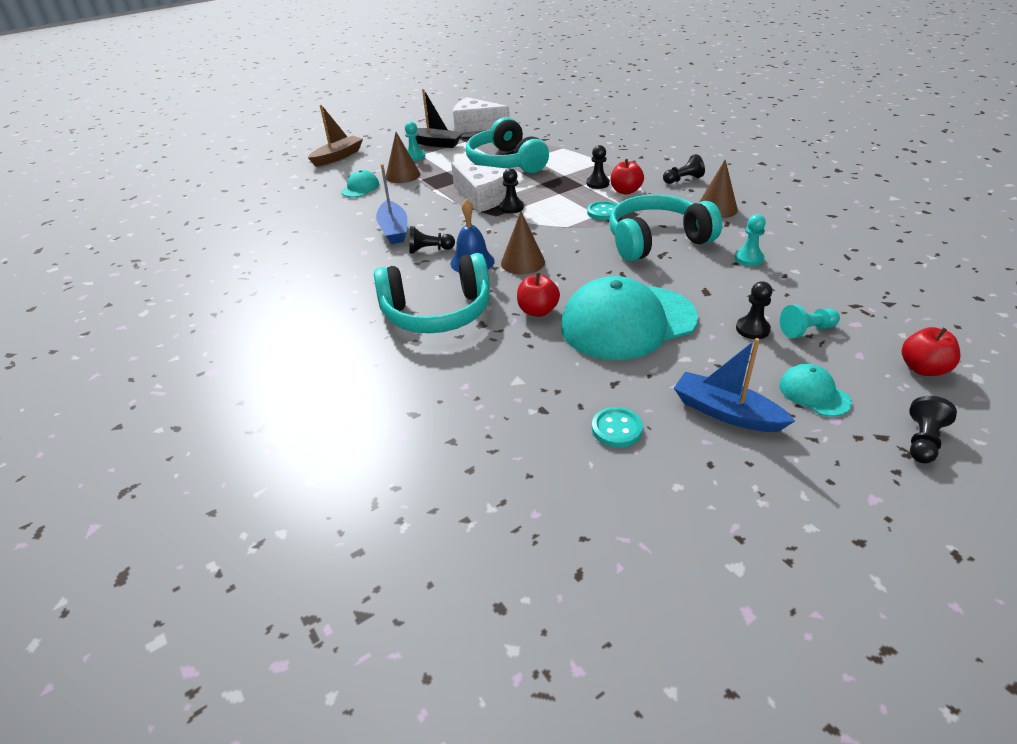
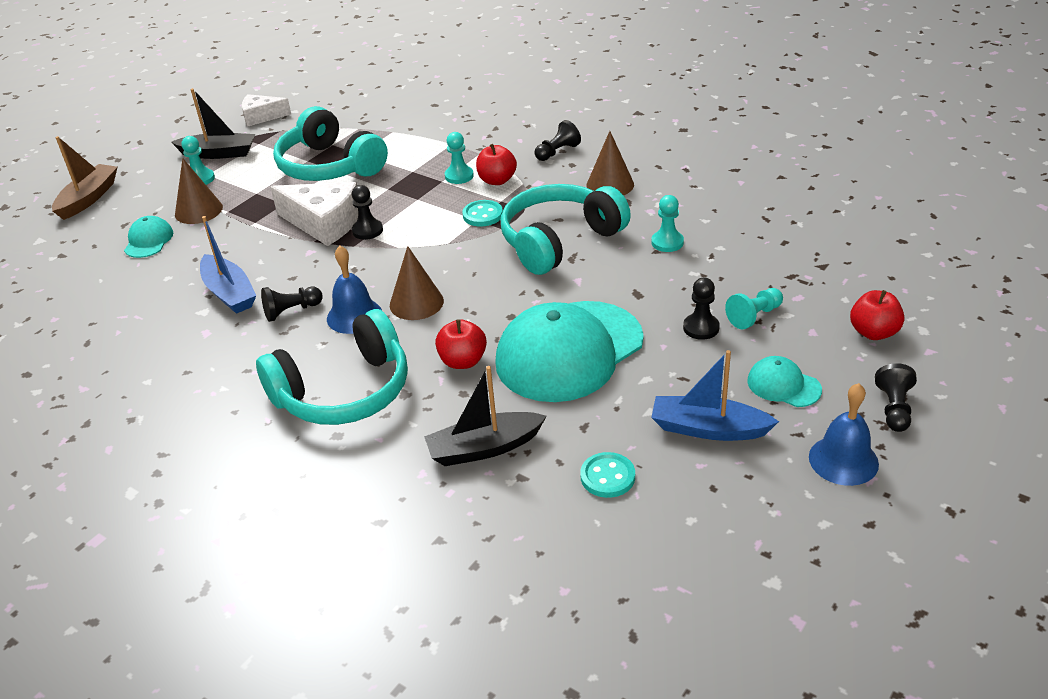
camera: 20 degrees left, 0 degrees up
(476, 126) = (261, 117): white cheese -> white cheese, size x0.62
(523, 379) = (484, 448): none -> black boat
(597, 183) = (459, 176): black pawn -> turquoise pawn
(852, 474) = (843, 460): none -> blue bell

